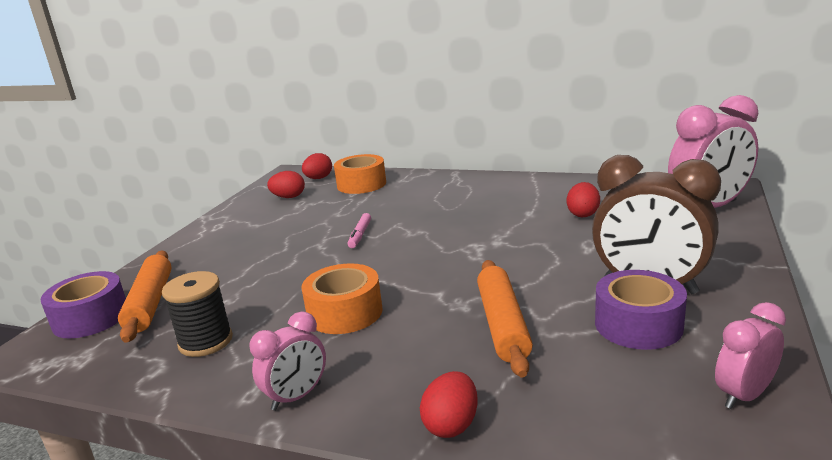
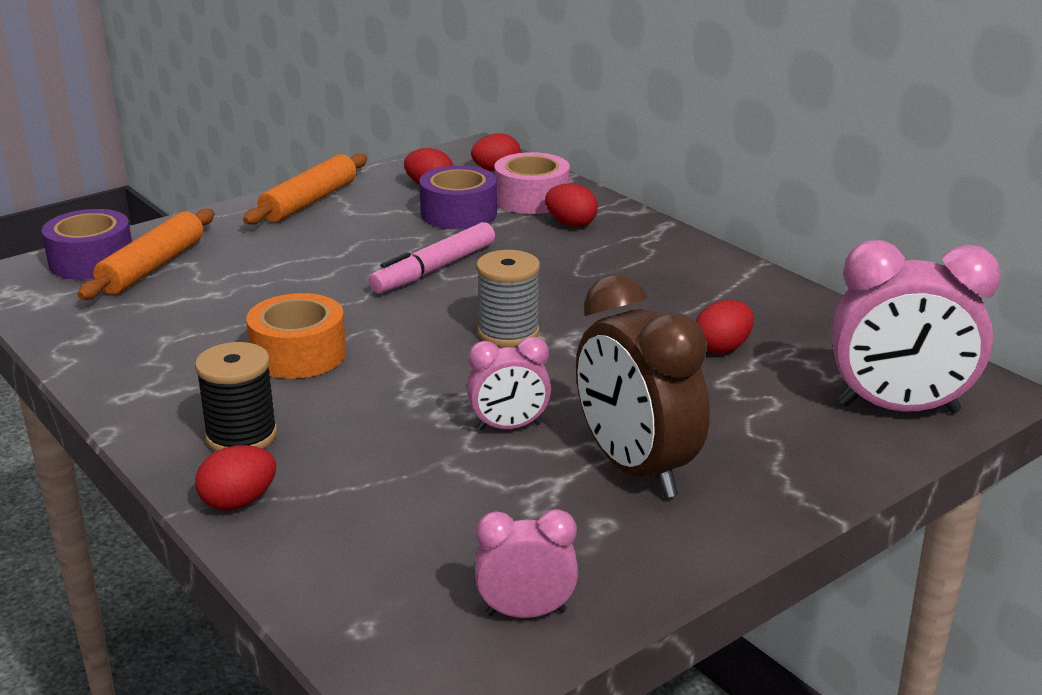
camera: 30 degrees right, 5 degrees up
(206, 341) = (151, 329): black spool -> black spool (241, 436)
(296, 397) = (157, 416): pink clock -> pink clock (509, 427)
(360, 235) = (434, 269): pink marker -> pink marker, size x1.74
(361, 184) = (531, 199): orange tape -> pink tape
(404, 188) = (571, 224): none -> red egg
(459, 249) = (508, 332): none -> grey spool
(503, 324) = (421, 435): orange rolling pin -> orange rolling pin (310, 201)
(638, 324) = (549, 500): purple tape -> purple tape (458, 213)

